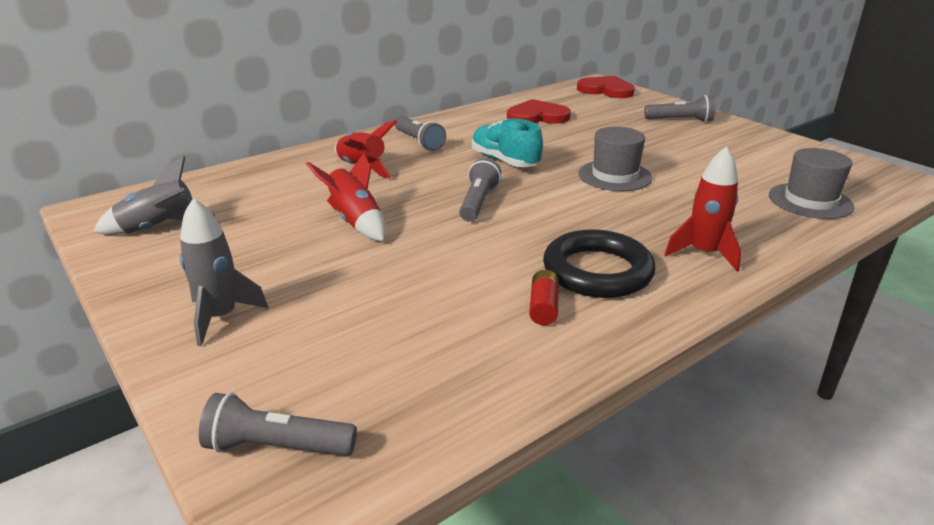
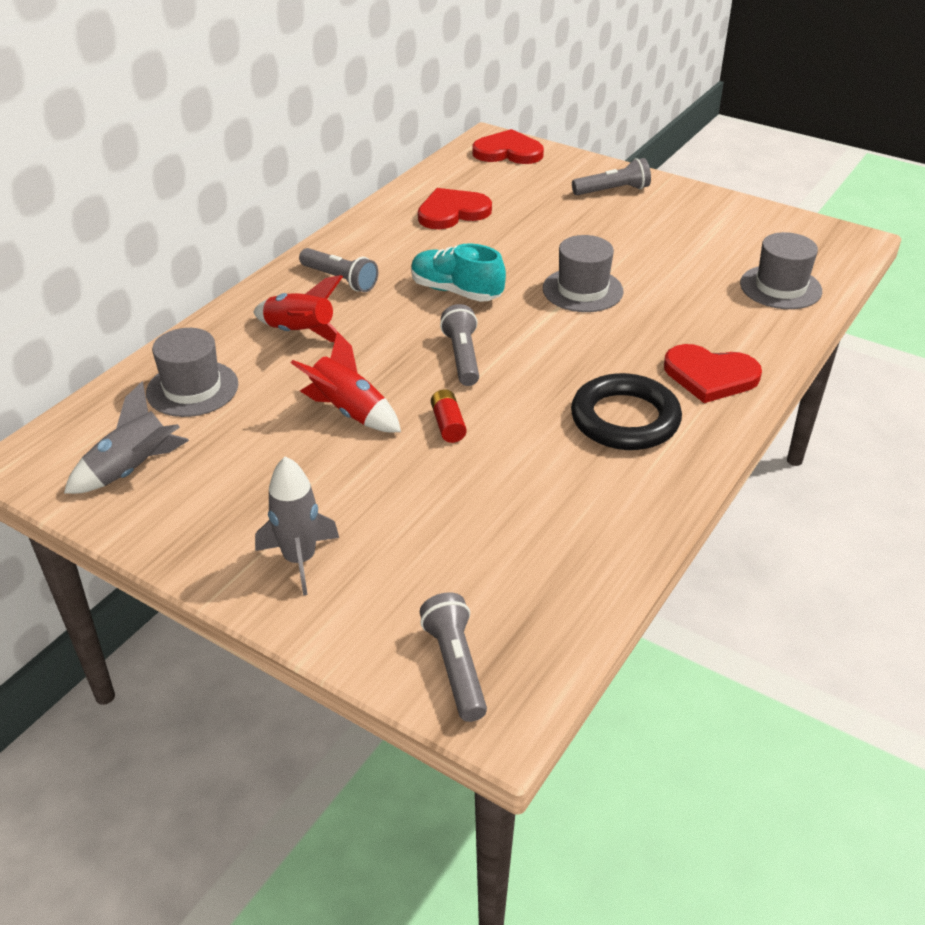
camera: 20 degrees left, 10 degrees up
(252, 187) = (192, 388): none -> grey hat
(277, 446) = (455, 666): grey flashlight -> grey flashlight turned 90 degrees clockwise
(543, 307) = (597, 472): red battery -> red battery (448, 425)
(704, 254) = (710, 376): red rocket -> red heart

